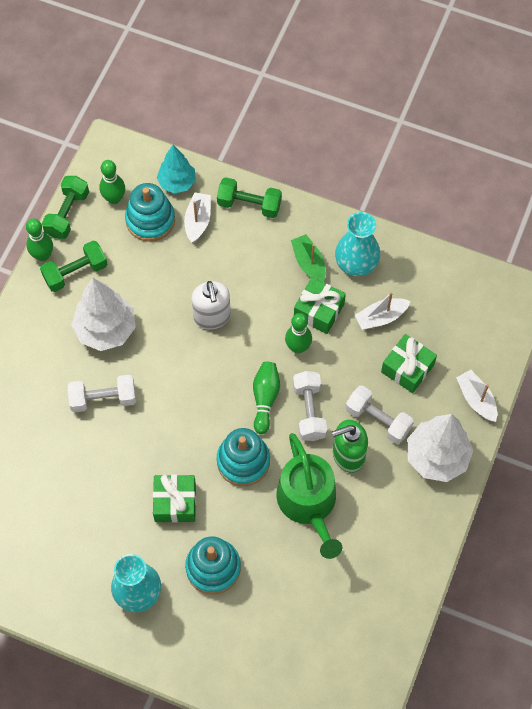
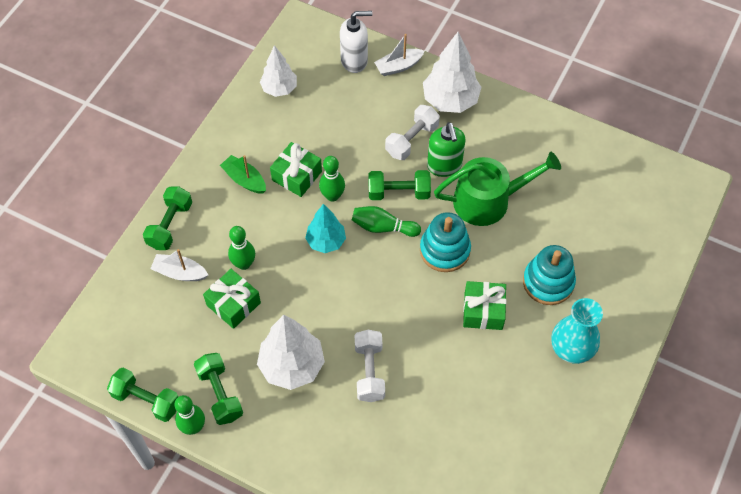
camera: 85 degrees left, 5 degrees down
(114, 198) = (137, 351): green bowling pin -> green bowling pin (244, 264)
(150, 220) = (170, 317): turquoise stacking toy -> none
(177, 183) = (130, 289): turquoise tree -> turquoise tree (326, 241)
(212, 317) = (291, 266): white soap dispenser -> white soap dispenser (354, 60)
(309, 263) = (244, 179): green boat -> green boat turned 60 degrees clockwise
(309, 411) = (399, 192): white dumbbell -> green dumbbell
(356, 263) = (251, 141): turquoise vase -> none
(381, 317) = (310, 127): white boat -> none
(407, 368) = (364, 112): green gift -> green gift (233, 304)
(427, 282) = (279, 89): none -> white tree

